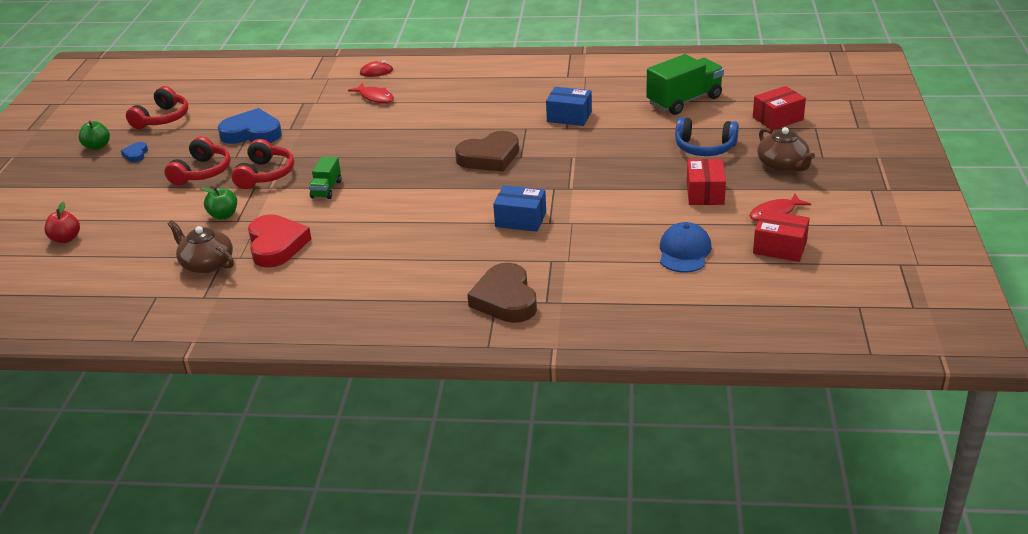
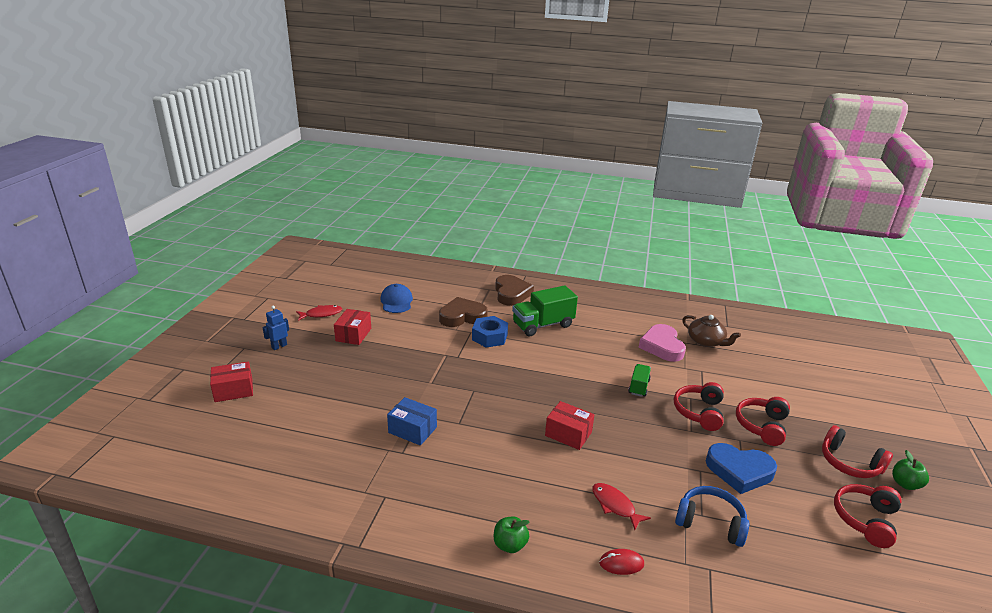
camera: 175 degrees left, 5 degrees down
(66, 239) = (831, 377): red apple -> none
(136, 154) = (849, 463): blue heart -> red headphones
(223, 215) = (715, 377): green apple -> green apple (510, 545)
(276, 245) = (662, 346): red heart -> pink heart
(489, 157) = (500, 395): brown heart -> brown heart (462, 316)
(520, 219) = (489, 337): blue box -> blue nut
(684, 101) = (292, 429): green truck -> green truck (543, 325)
(684, 251) = (396, 301): blue cap -> blue cap turned 150 degrees clockwise
(704, 148) = (321, 372): blue headphones -> blue headphones (710, 522)
(780, 247) = (340, 295): red box -> red box (568, 434)
(783, 165) = (279, 346): brown teapot -> blue robot

